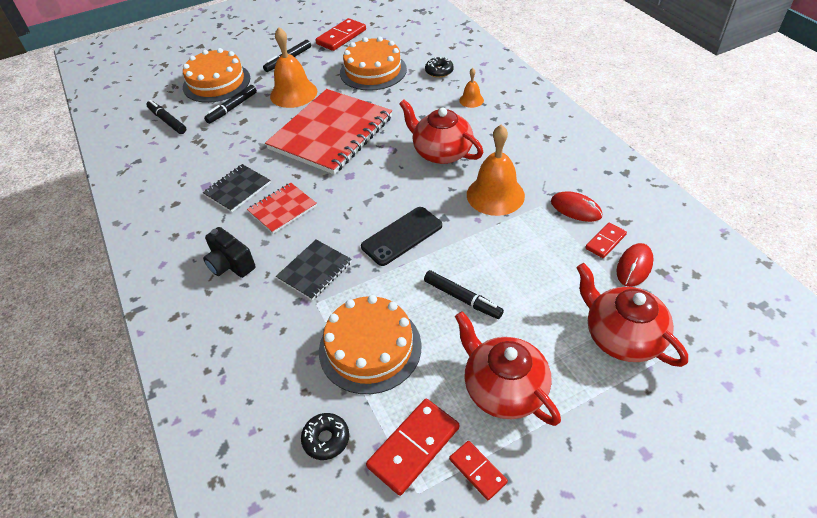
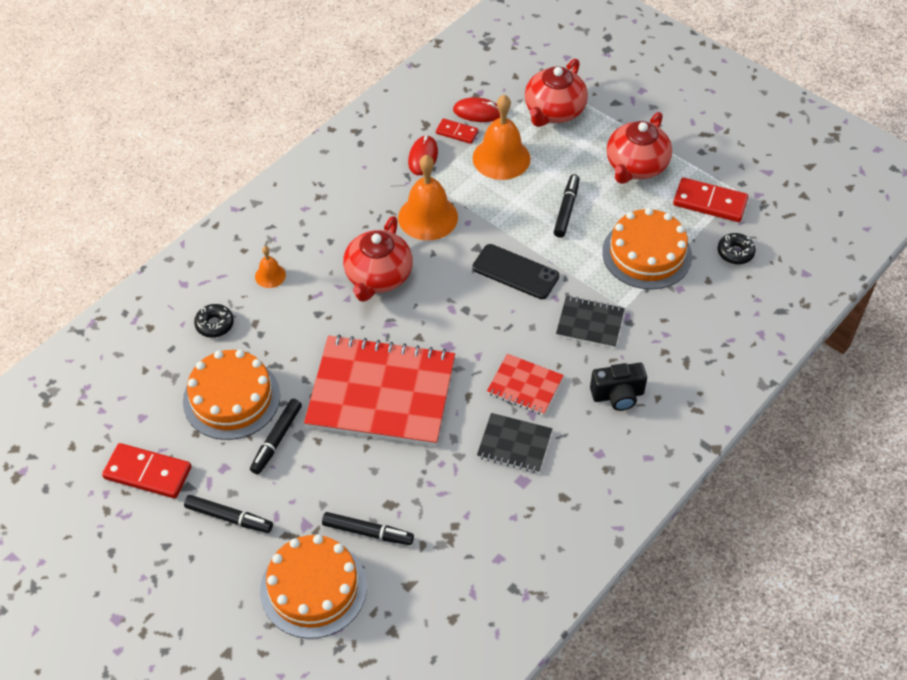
camera: 115 degrees left, 5 degrees up
(167, 121) = (423, 602): black marker -> black marker (276, 439)
(230, 264) = (617, 395): black camera -> black camera turned 60 degrees clockwise
(293, 93) = (311, 472): orange bell -> orange bell (501, 158)
(477, 471) = (705, 166): red domino -> none

